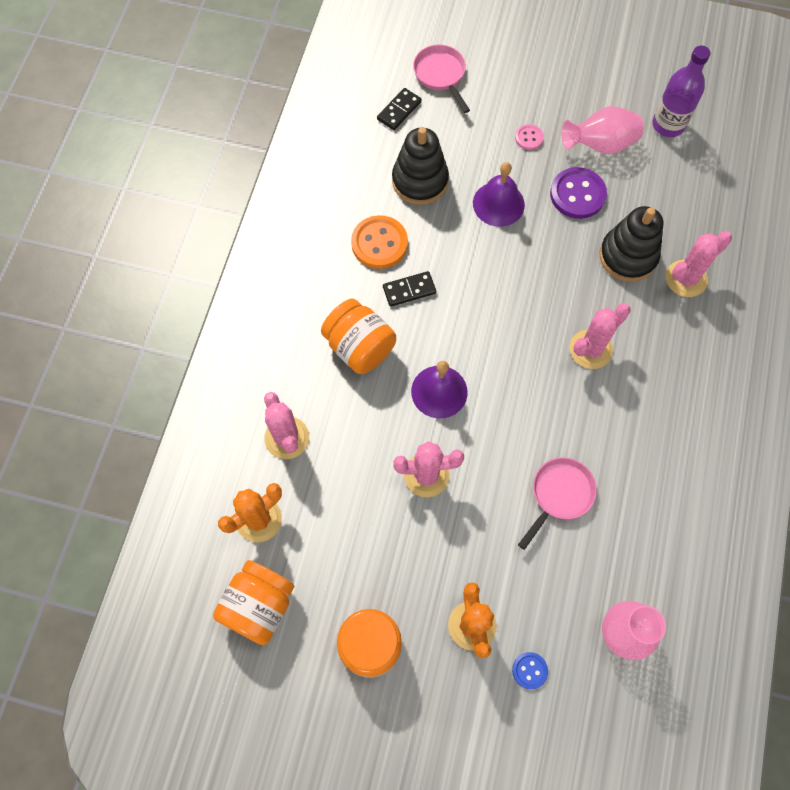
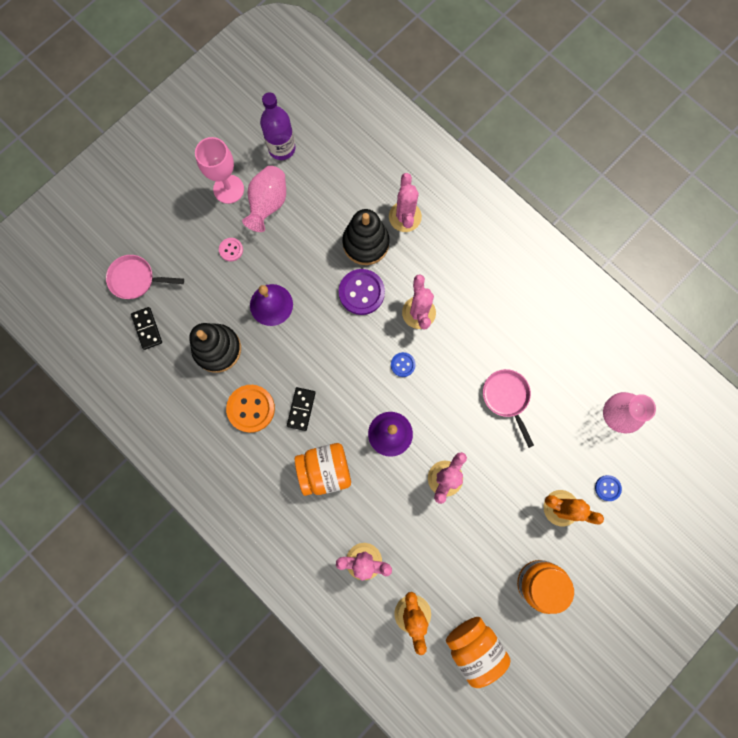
camera: 60 degrees left, 10 degrees up
(522, 364) = (403, 365): none -> blue button
(577, 194) = (298, 246): purple button -> purple button (361, 292)
(589, 102) = (228, 189): none -> pink goblet

